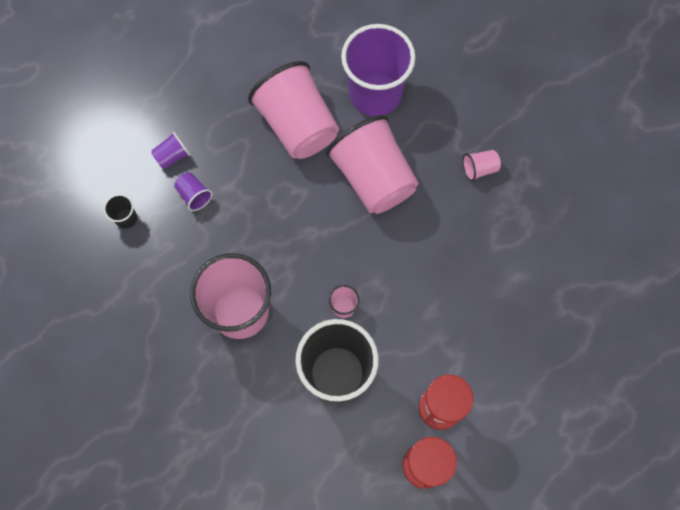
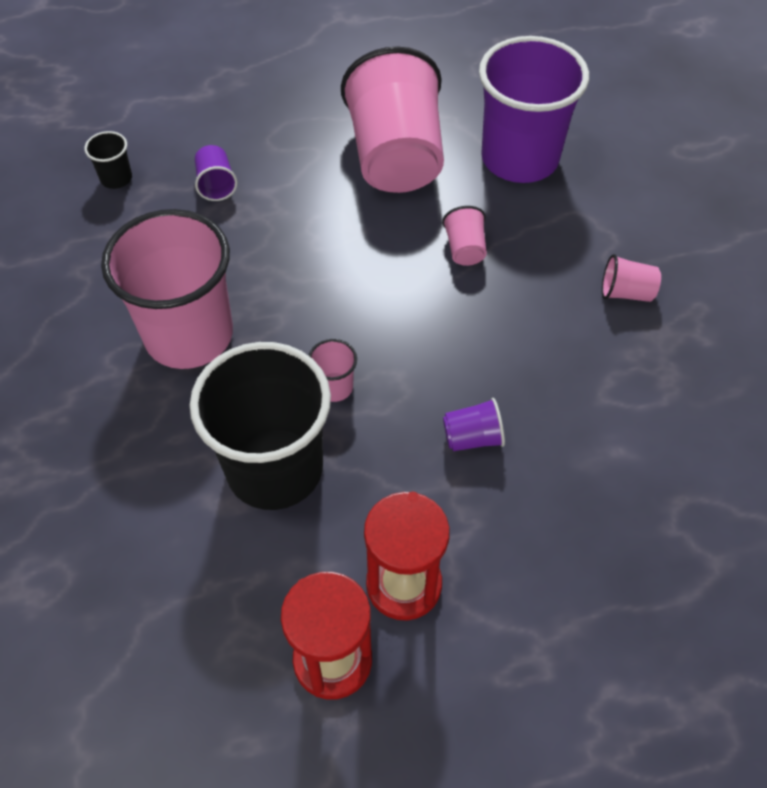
camera: 25 degrees right, 15 degrees down
(172, 156) = (217, 135): purple cup -> purple cup (472, 437)
(373, 178) = (465, 249): pink cup -> pink cup, size x0.40

